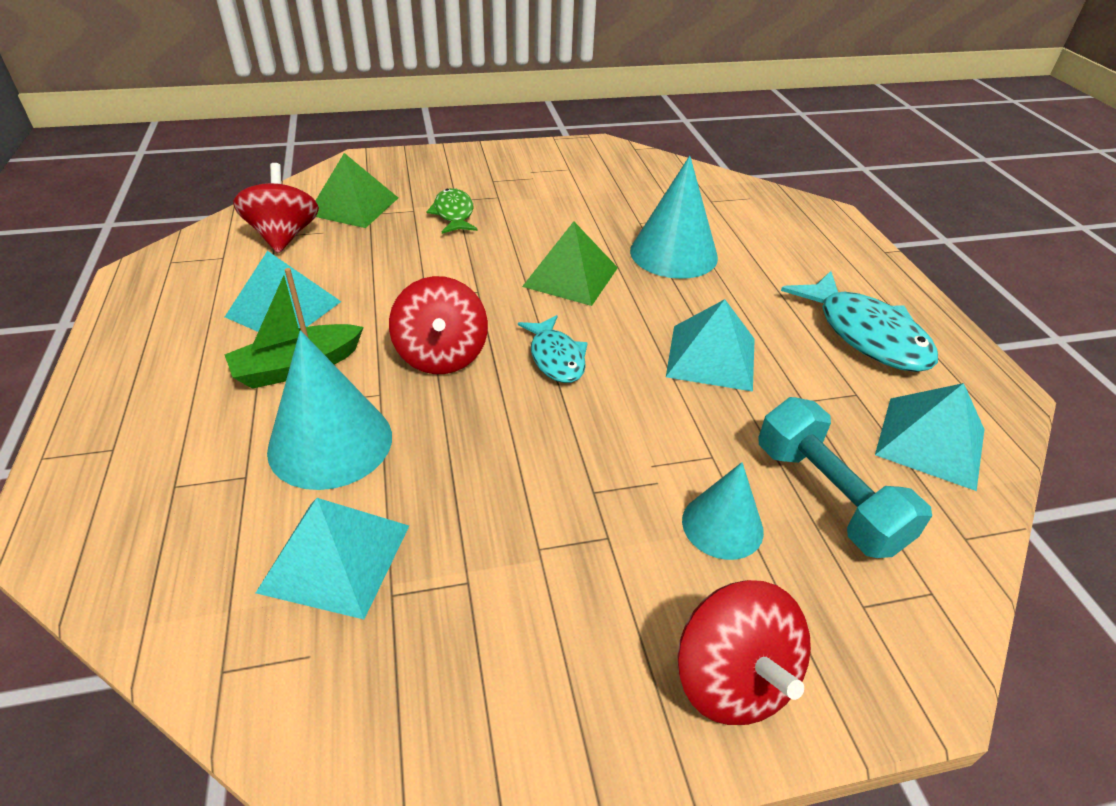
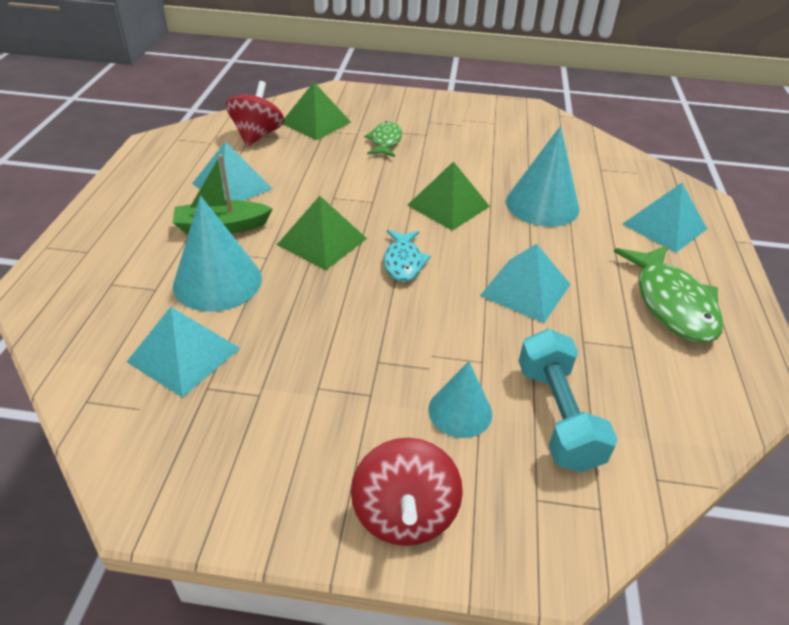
camera: 20 degrees right, 0 degrees up
(442, 355) = (322, 241): red spinning top -> green pyramid
(865, 334) = (671, 303): turquoise fish -> green fish
(930, 441) = (675, 399): turquoise pyramid -> turquoise pyramid (664, 226)

